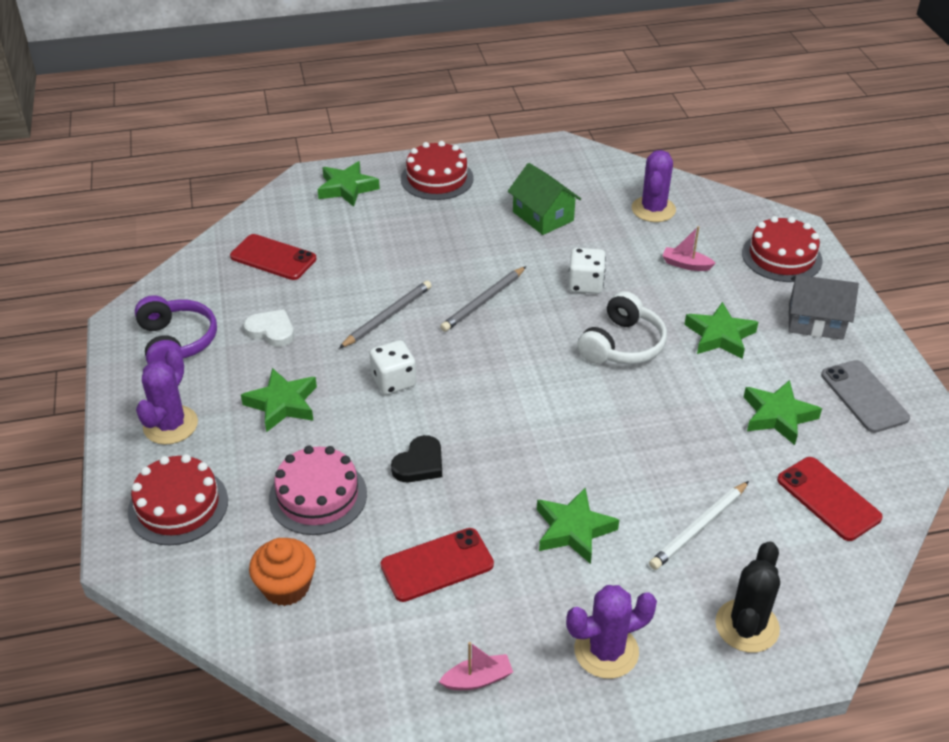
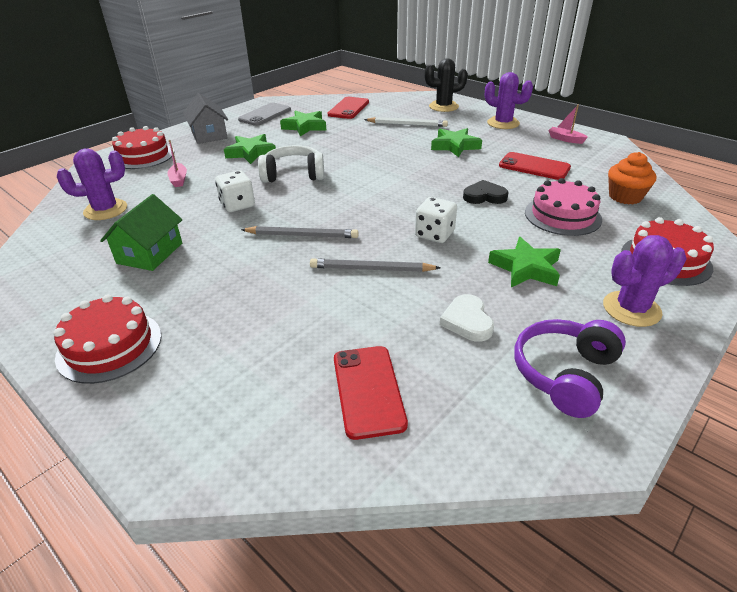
camera: 125 degrees left, 5 degrees down
(347, 188) = (174, 412): green star -> none

